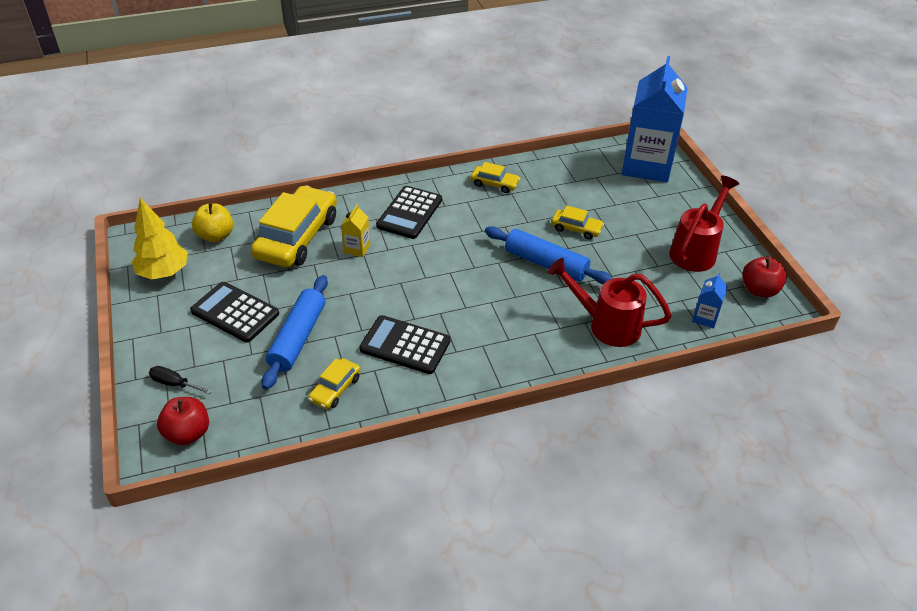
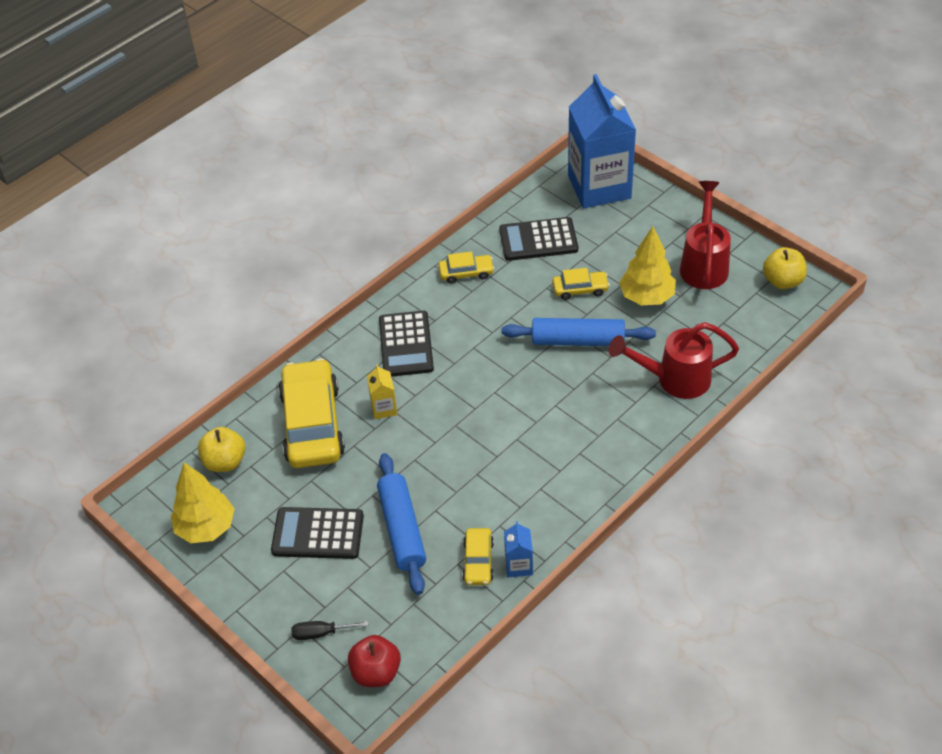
camera: 25 degrees left, 5 degrees up
(405, 345) = (509, 487): black calculator -> black calculator (538, 240)
(628, 255) = (646, 297): none -> yellow tree
(705, 318) = (754, 331): blue carton -> blue carton (519, 565)
(759, 290) = (782, 281): red apple -> yellow apple

